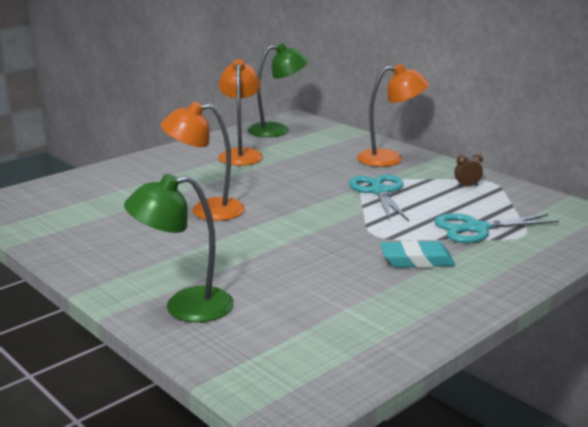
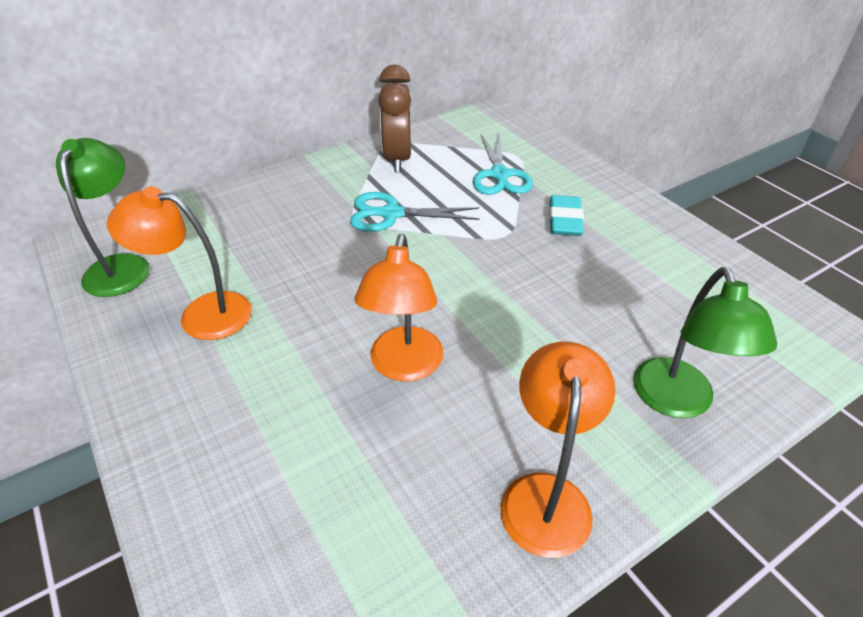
camera: 80 degrees left, 20 degrees up
(389, 159) = (295, 190): orange lamp -> orange lamp (546, 495)
(467, 186) = (397, 159): brown clock -> brown clock, size x2.47

